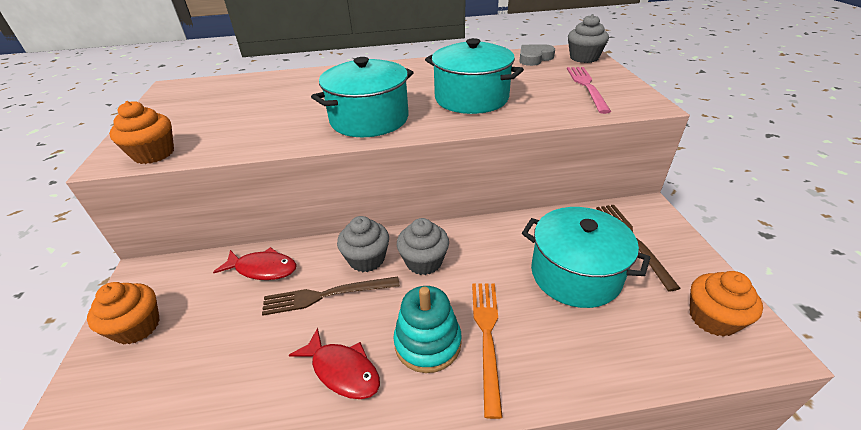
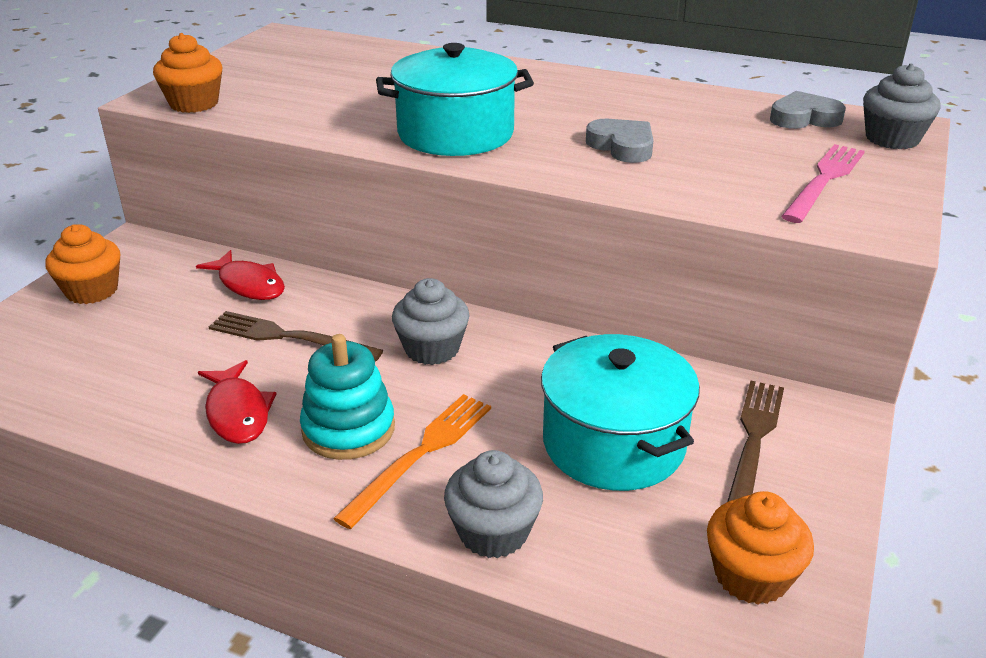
camera: 30 degrees right, 5 degrees down
(366, 259) = (368, 319): grey cupcake -> grey cupcake (493, 532)
(471, 98) = (622, 146): turquoise pot -> grey heart

